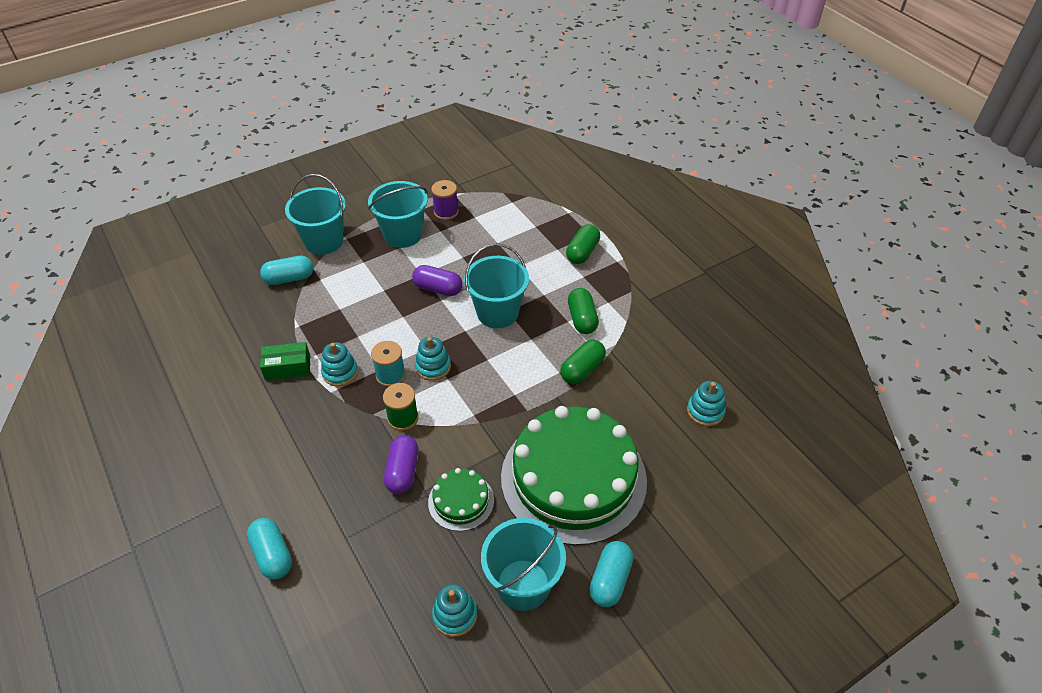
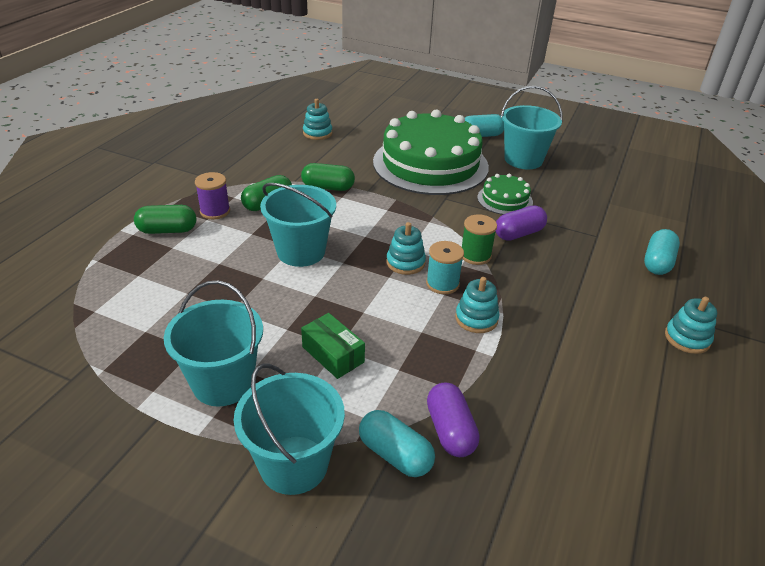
camera: 125 degrees left, 10 degrees down
(287, 367) = (514, 362): green box -> green box (333, 354)
(438, 289) = (300, 305): purple capsule -> purple capsule (450, 430)
(446, 212) = (147, 363): purple spool -> purple spool (215, 211)
(455, 615) = (573, 175): turquoise stacking toy -> turquoise stacking toy (687, 338)

